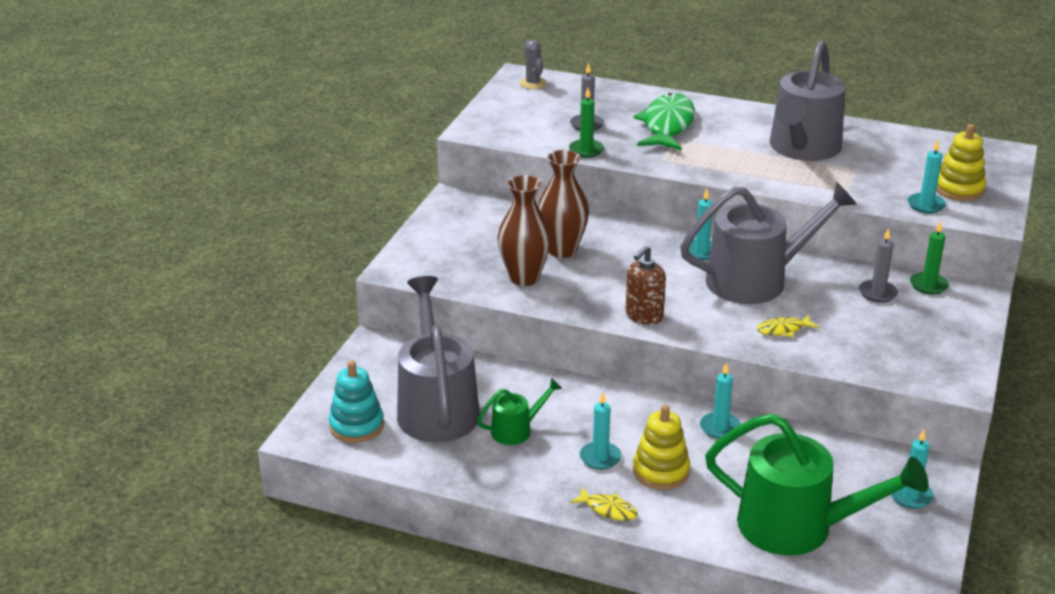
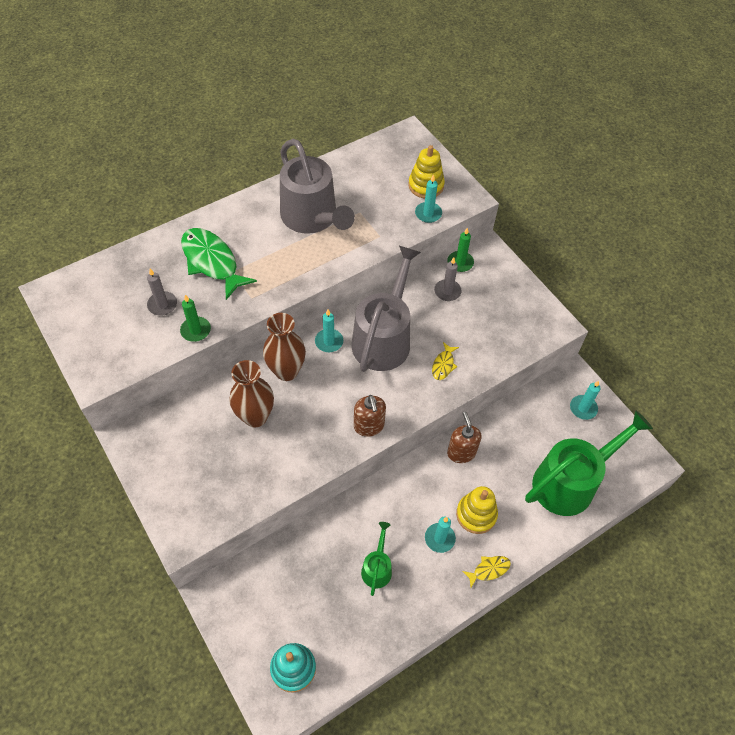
camera: 55 degrees left, 25 degrees up
(436, 406) = (314, 600): grey watering can -> none
(524, 277) = (266, 463): brown vase -> brown vase (286, 371)
(533, 83) = (70, 293): grey cactus -> none
(720, 427) = (461, 452): turquoise candle -> brown soap dispenser

